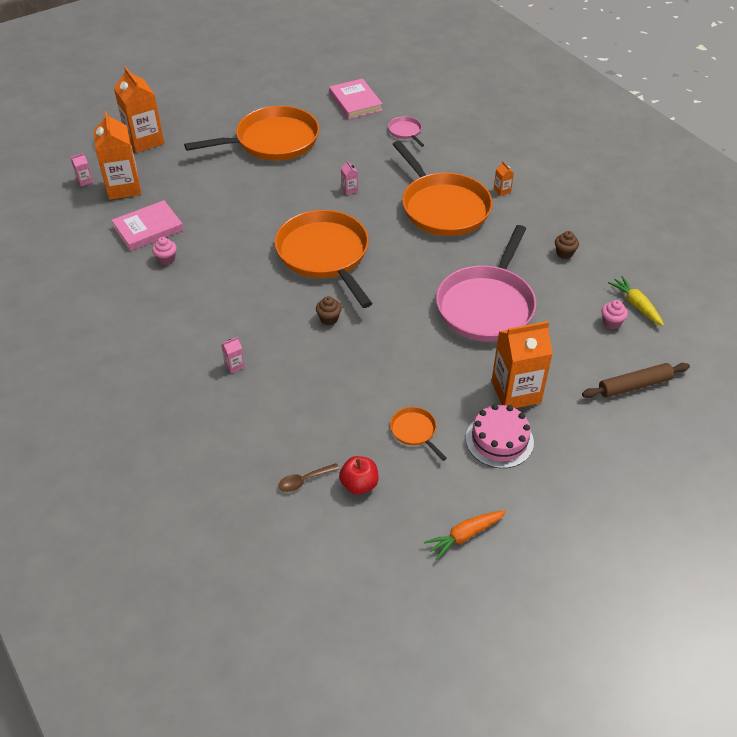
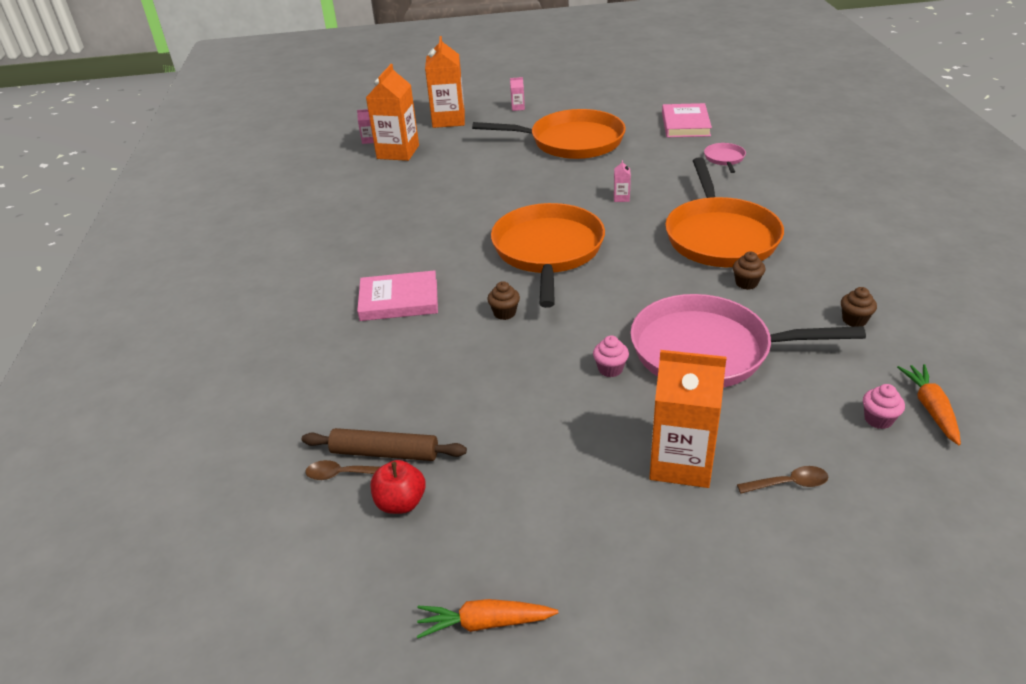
camera: 30 degrees right, 10 degrees down
(148, 228) = (391, 189): pink book -> pink book (399, 300)
(166, 259) = (385, 217): pink cupcake -> pink cupcake (610, 369)
(234, 365) = (369, 330): pink carton -> pink carton (518, 107)
(414, 431) = (514, 464): orange pan -> none
(482, 243) = (746, 283): none -> brown cupcake
(486, 305) = (707, 350): pink pan -> pink pan turned 45 degrees clockwise
(499, 440) = (618, 515): pink cake -> none
(502, 190) = (808, 235): orange carton -> none
(583, 383) = (788, 484): none -> brown spoon
(634, 385) = (869, 512): brown rolling pin -> brown rolling pin (385, 453)
(636, 305) = (930, 409): yellow carrot -> orange carrot

